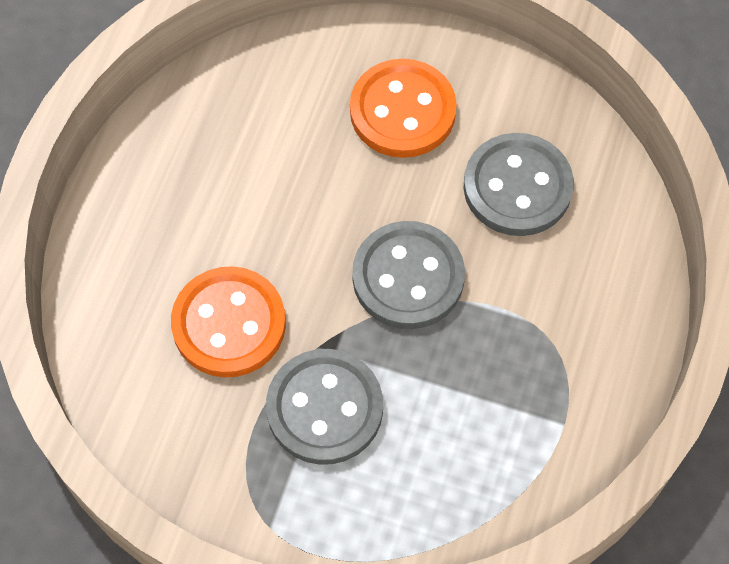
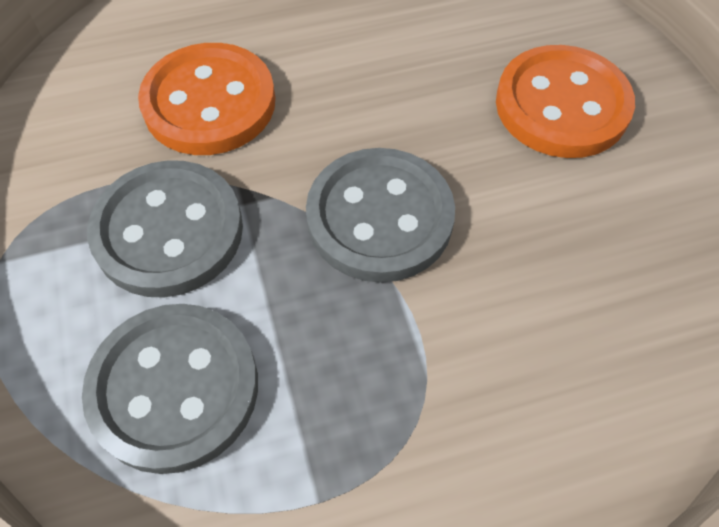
camera: 55 degrees right, 5 degrees down
(517, 187) = (581, 257): grey button -> grey button (174, 388)

